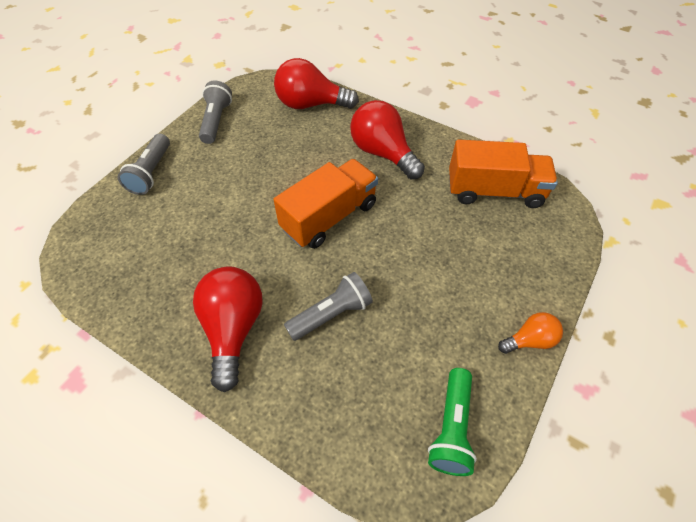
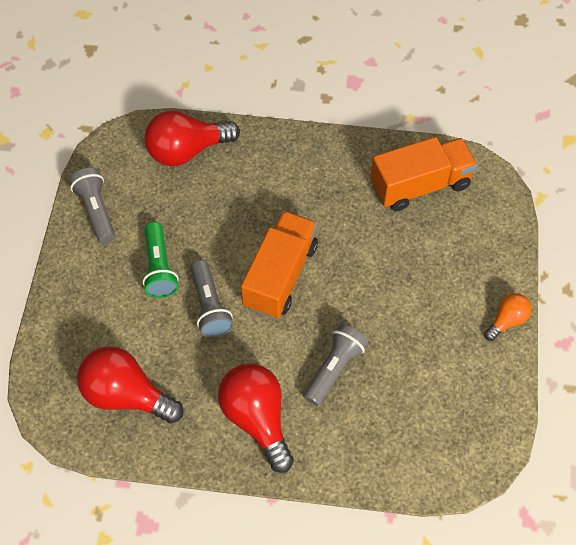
camera: 25 degrees left, 5 degrees up
(151, 173) = (69, 300): grey flashlight -> grey flashlight (209, 306)
(383, 153) = (294, 183): red light bulb -> red light bulb (126, 395)
(451, 428) = (476, 419): green flashlight -> green flashlight (159, 268)

